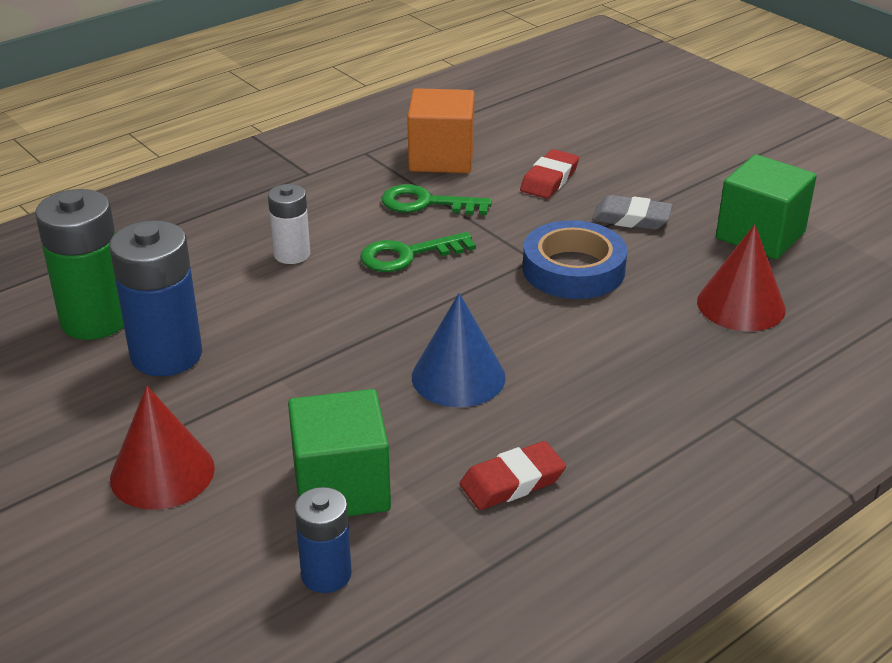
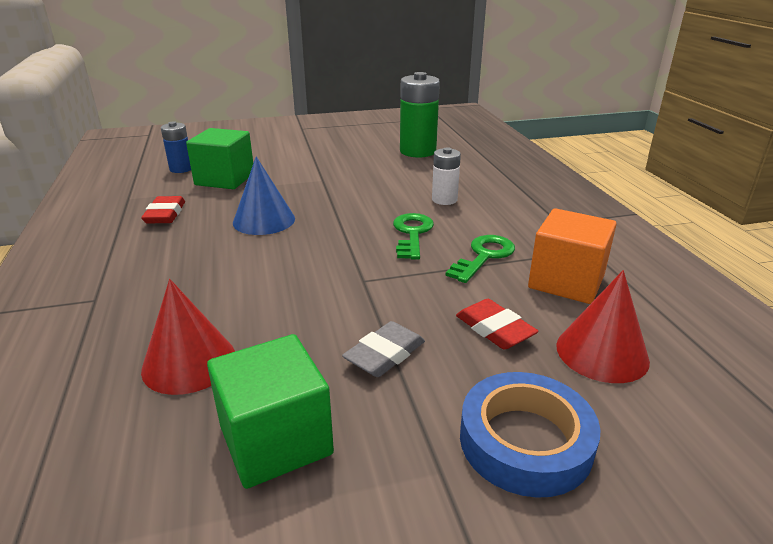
camera: 115 degrees right, 5 degrees down
(162, 473) = (285, 152): red cone -> red cone (602, 352)
(166, 355) = (371, 161): blue battery -> none
(573, 269) = (331, 293): blue tape -> blue tape (525, 441)

